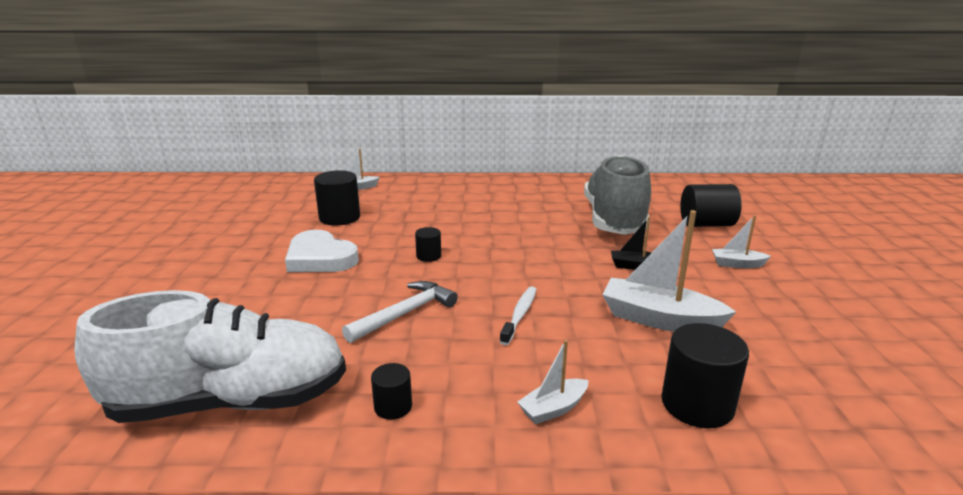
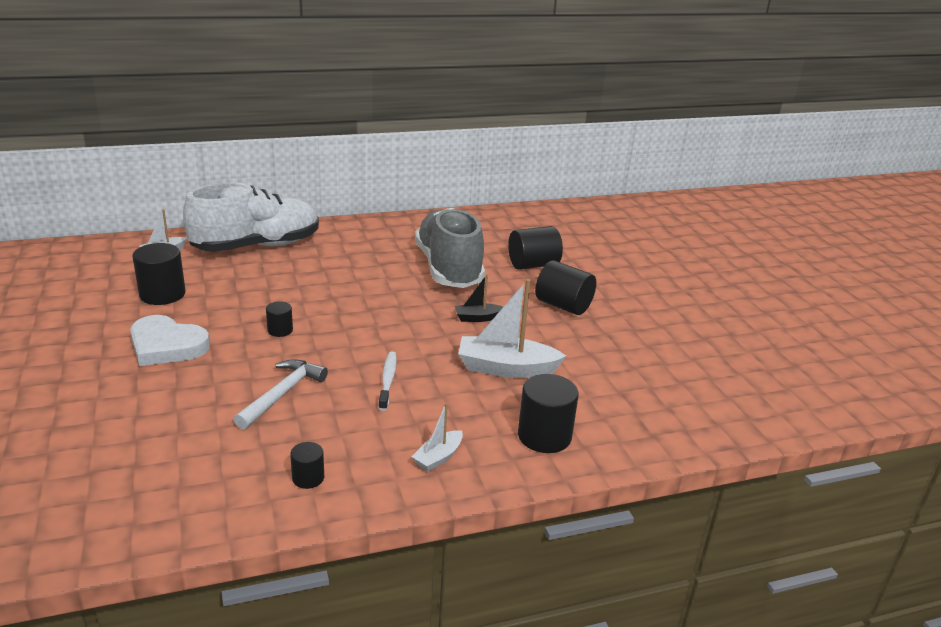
camera: 20 degrees left, 5 degrees up
(231, 402) = (161, 498): white shoe -> white shoe (257, 246)
(737, 264) = (563, 306): white boat -> black cylinder

